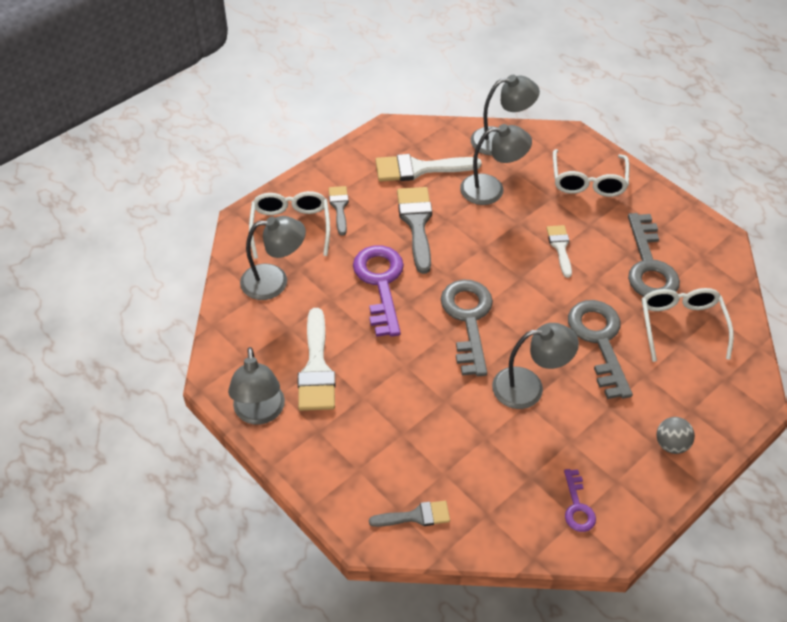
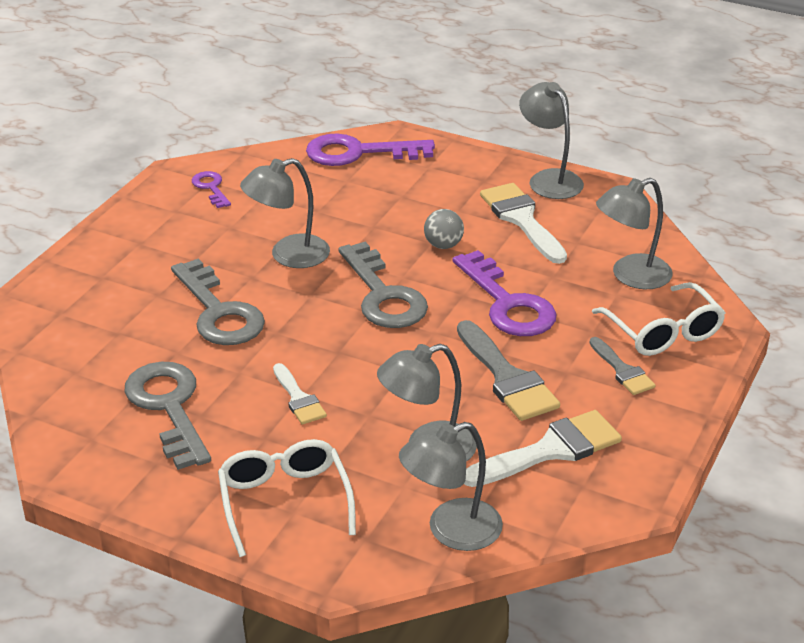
camera: 160 degrees right, 15 degrees down
(416, 516) = (358, 153): grey brush -> purple key
(671, 444) = (122, 247): grey ball -> grey ball (443, 245)
(681, 326) = (118, 350): white glasses -> none

